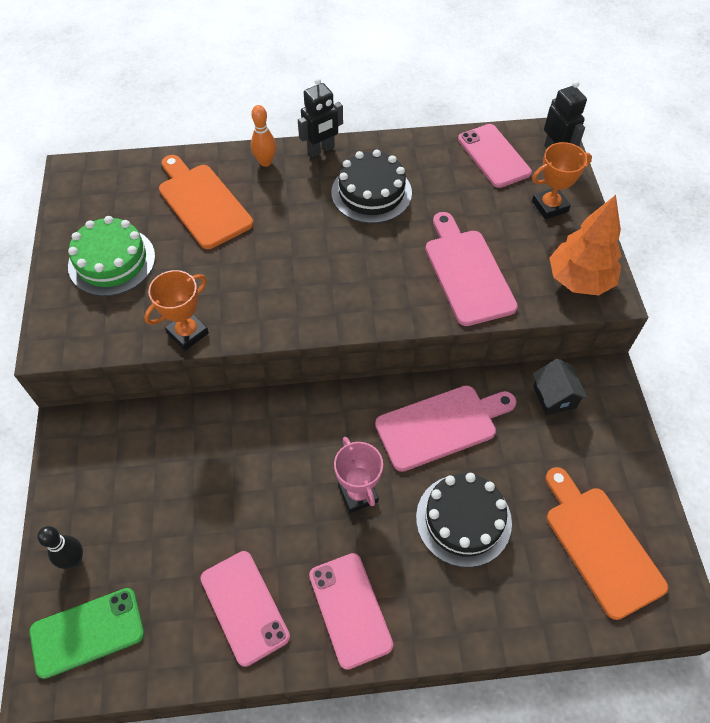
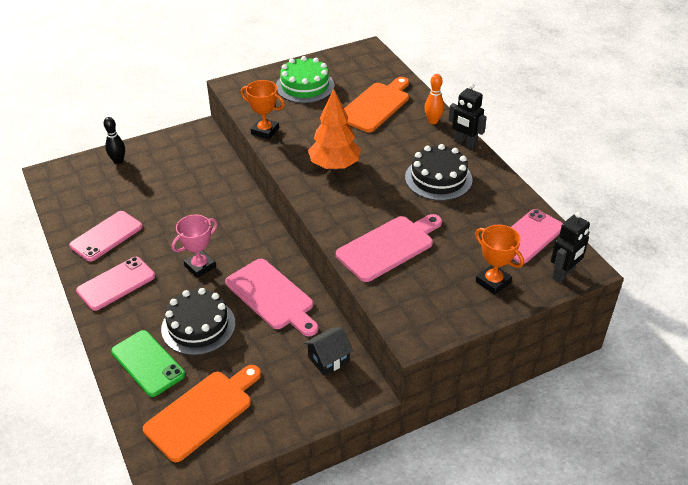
camera: 70 degrees right, 15 degrees down
(87, 632) = (77, 180): green phone -> green phone (148, 363)
(579, 280) = (419, 315): orange tree -> orange tree (334, 165)

